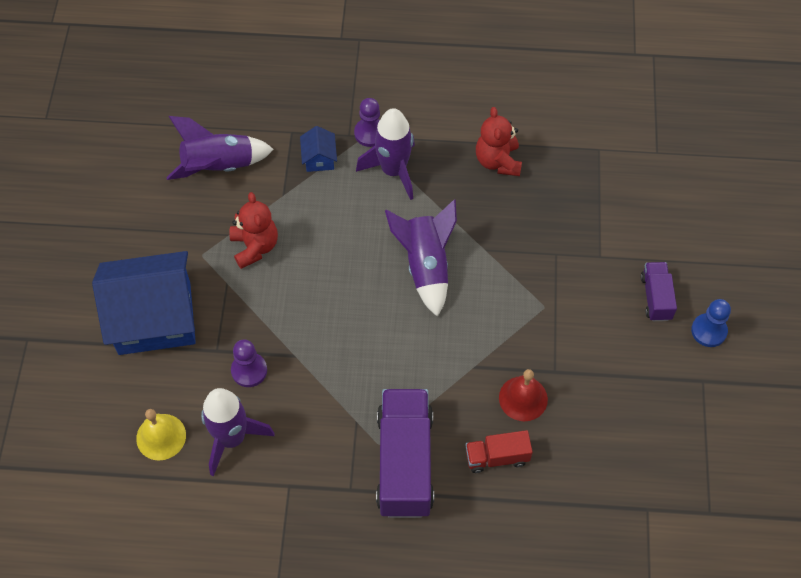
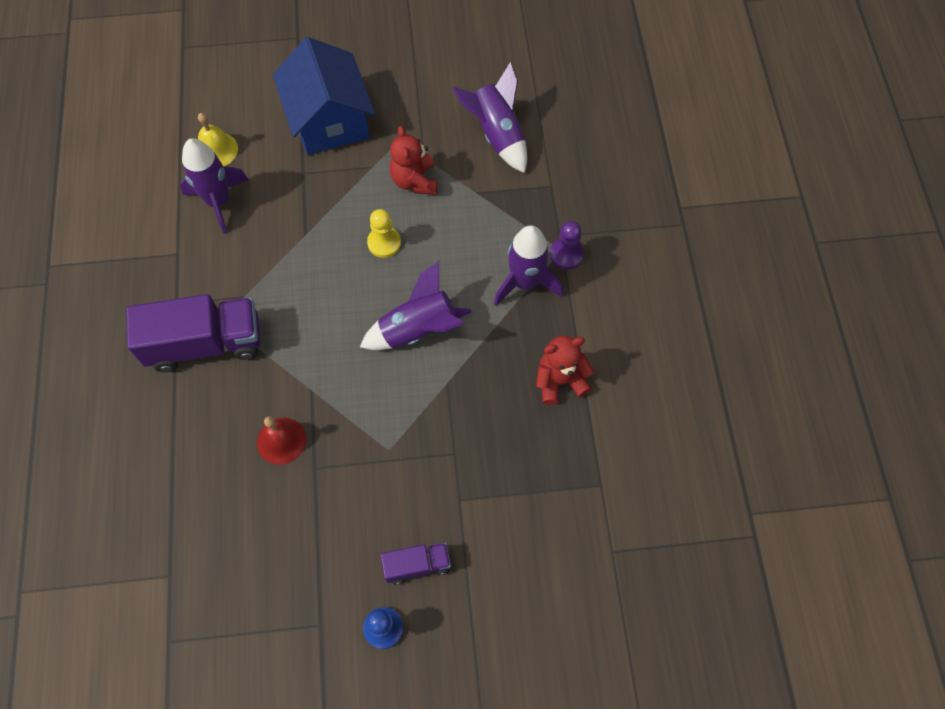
camera: 80 degrees right, 5 degrees up
(249, 370) = (286, 202): purple pawn -> none
(255, 247) = (414, 181): red teddy bear -> red teddy bear turned 105 degrees clockwise
(319, 158) = (525, 215): blue house -> none
(322, 283) = (384, 243): none -> yellow pawn
(497, 457) = (216, 424): red truck -> none

